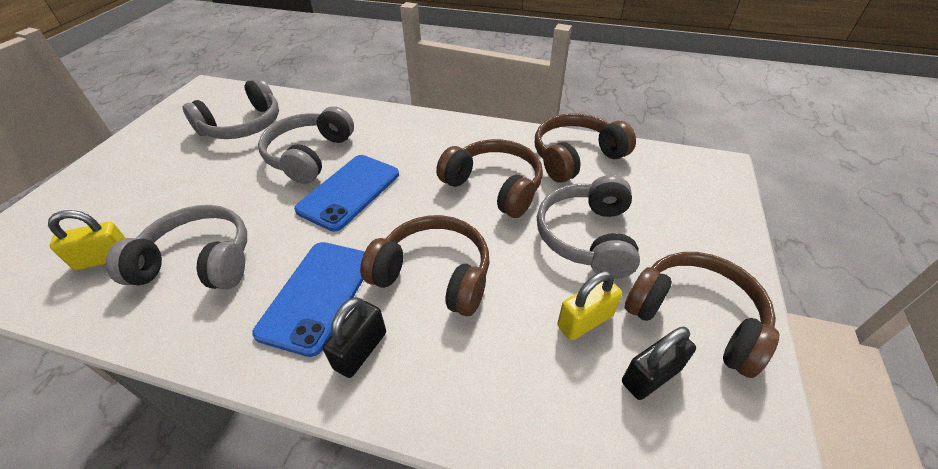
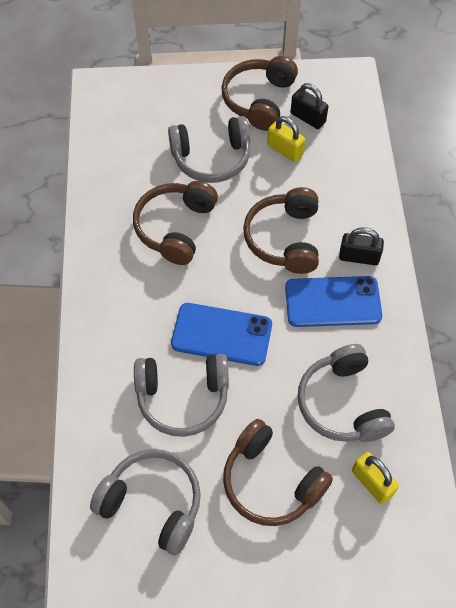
camera: 110 degrees left, 15 degrees up
(575, 157) = (114, 179): brown headphones -> brown headphones (271, 482)

